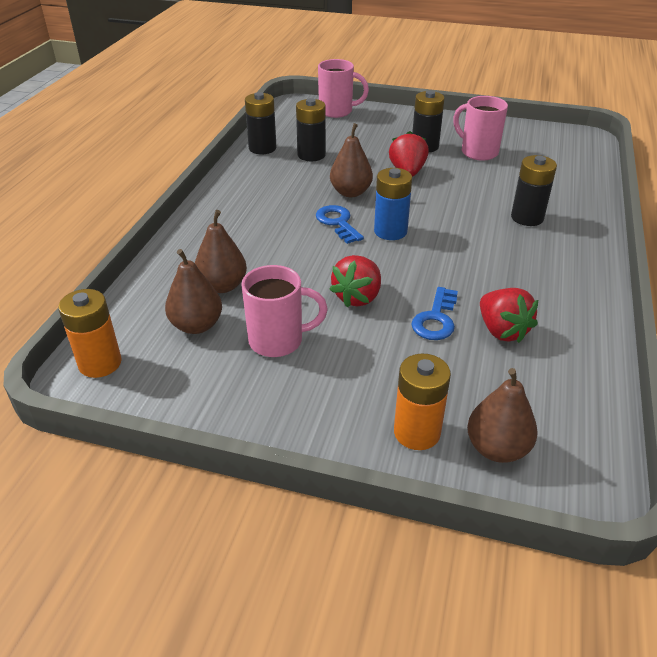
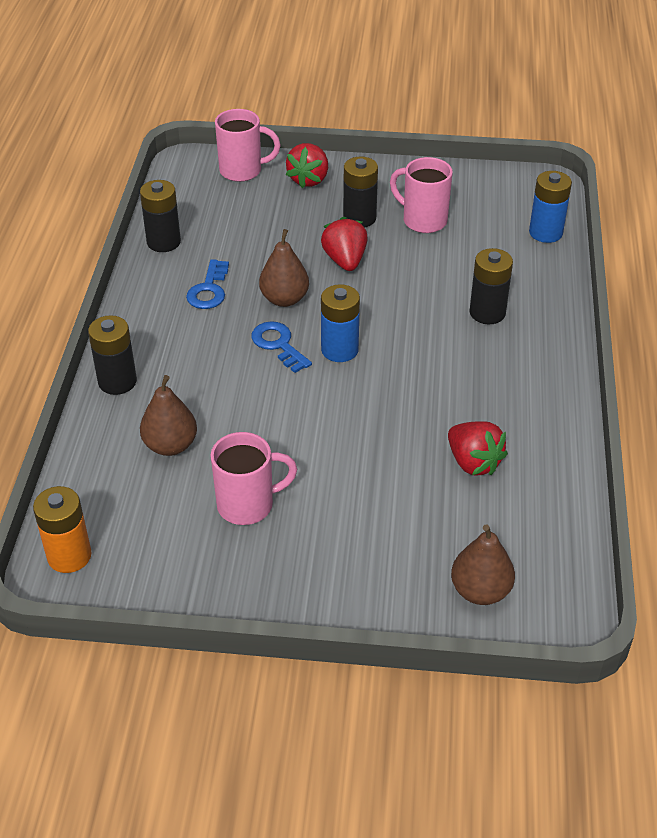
camera: 10 degrees left, 5 degrees up
(196, 325) = (157, 498): brown pear -> none
(311, 155) = (226, 246): black battery -> black battery (117, 381)
(357, 297) = (319, 441): red strawberry -> red strawberry (309, 179)
(417, 432) = (404, 585): orange battery -> none
(436, 319) = (405, 457): blue key -> blue key (209, 290)
(583, 168) = (545, 232): none -> blue battery

